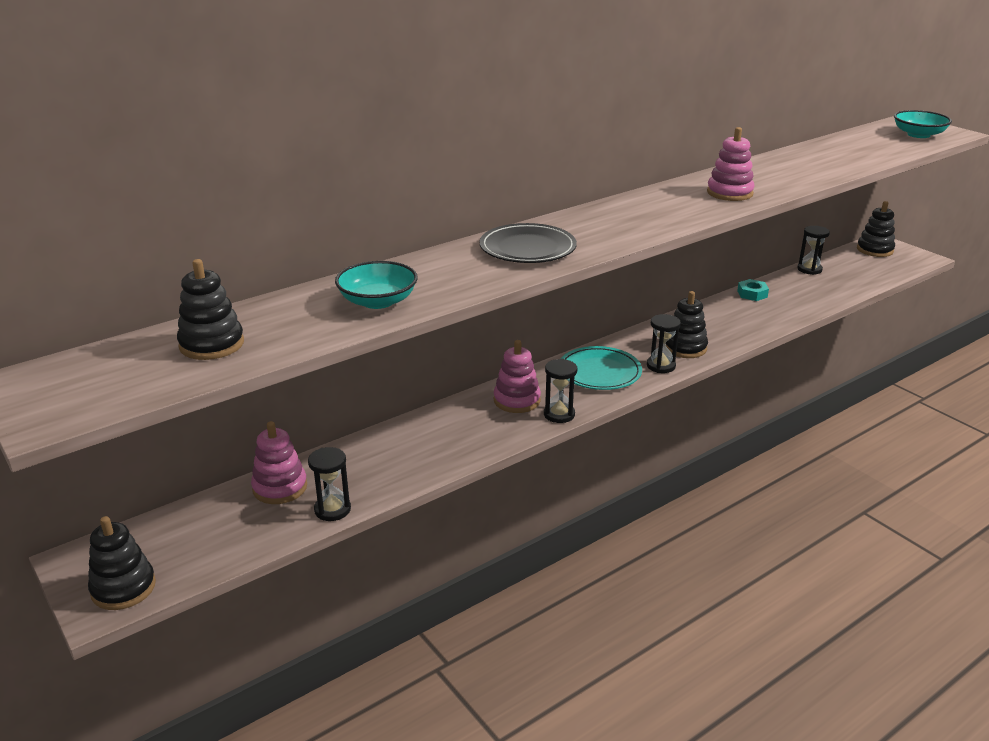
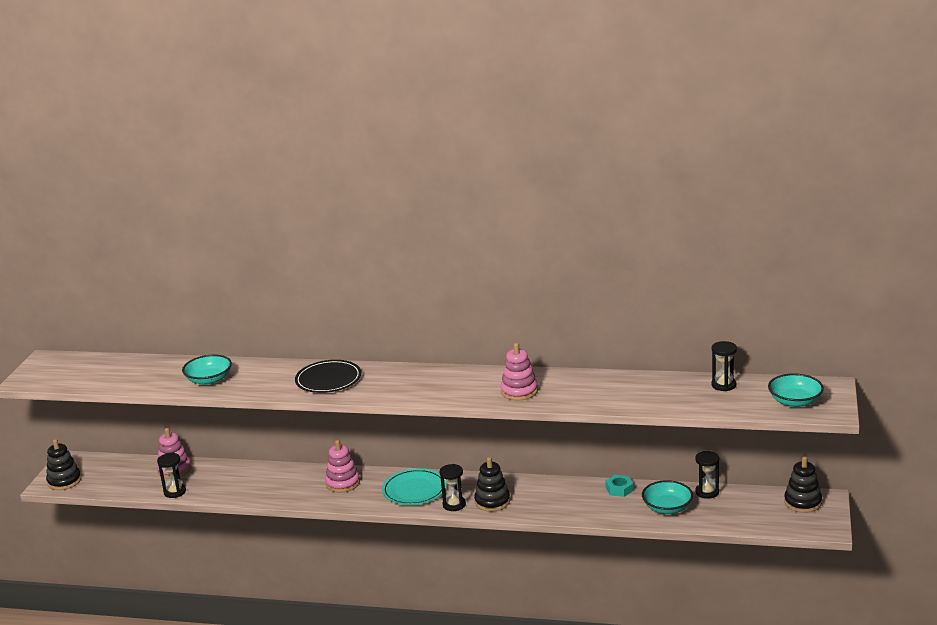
camera: 50 degrees right, 5 degrees down
(212, 344) = (118, 372): black stacking toy -> none
(559, 414) = (346, 502): black hourglass -> black hourglass (723, 385)
(811, 291) = (667, 508): none -> turquoise bowl

